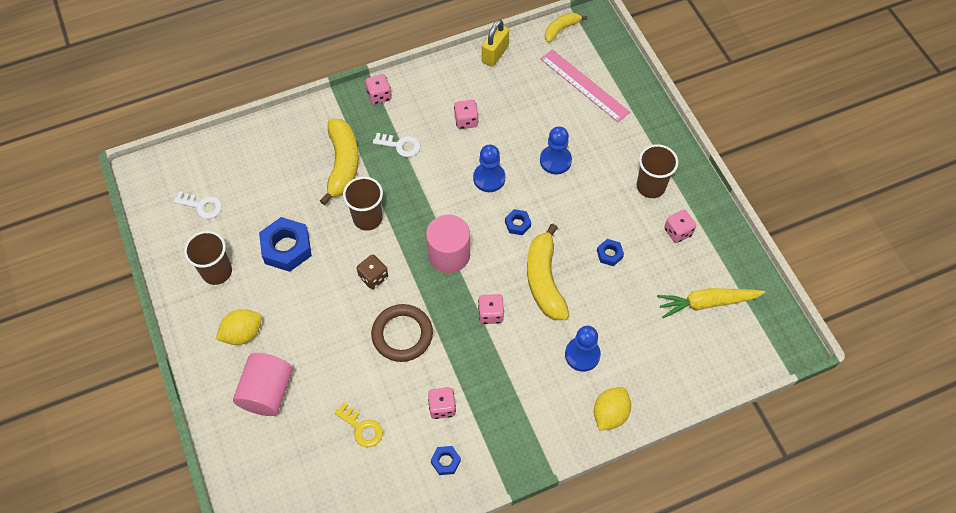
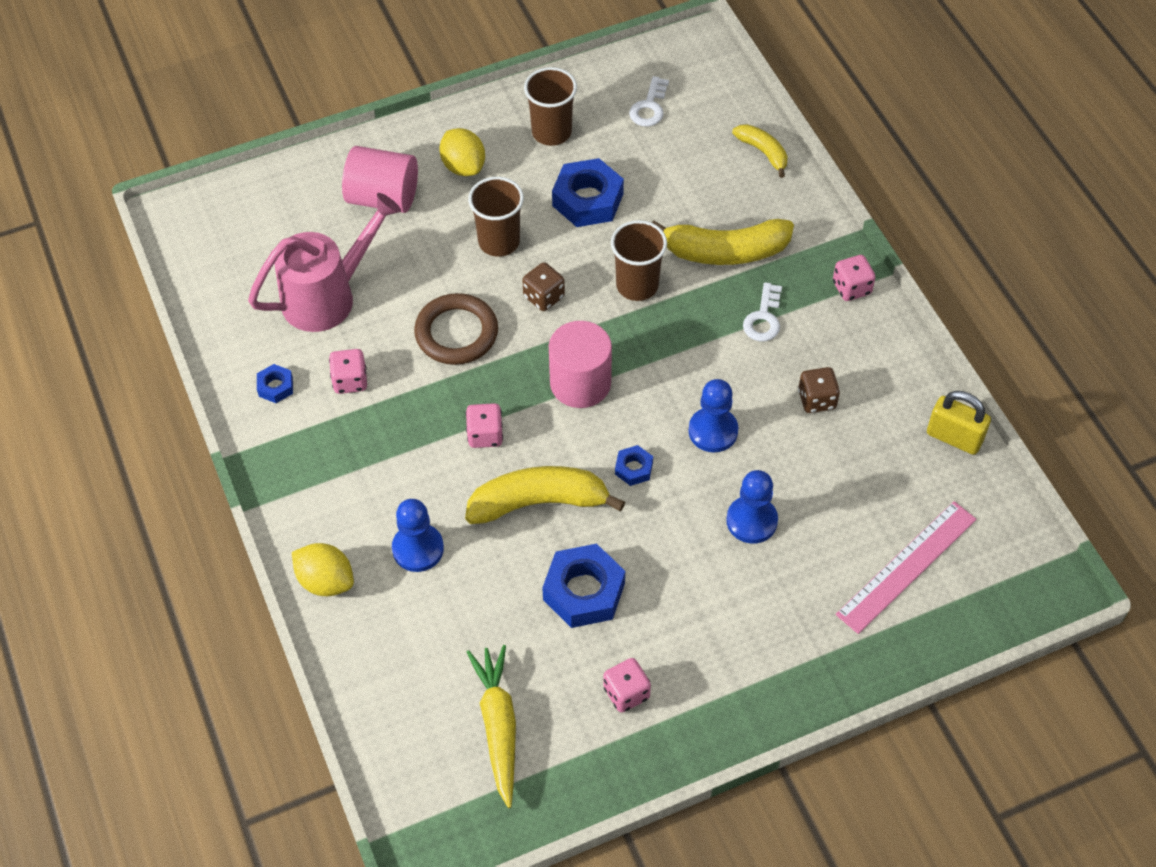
camera: 90 degrees right, 5 degrees down
(362, 428) = (328, 296): yellow key -> pink watering can
(466, 121) = (816, 400): pink dice -> brown dice
(561, 29) = (1023, 534): yellow banana -> yellow banana (763, 152)
(609, 254) = (584, 591): blue nut -> blue nut, size x1.99
(650, 186) = (711, 658): brown cup -> brown cup (499, 241)

